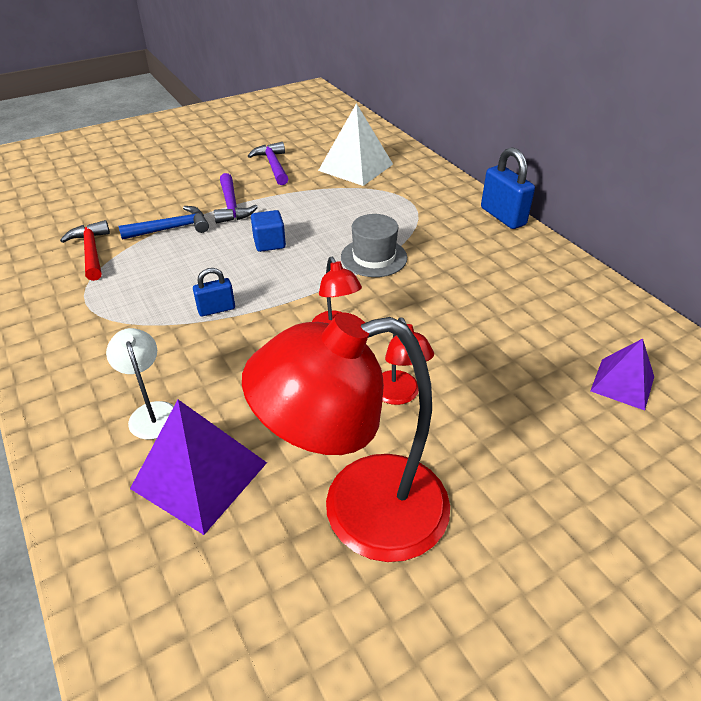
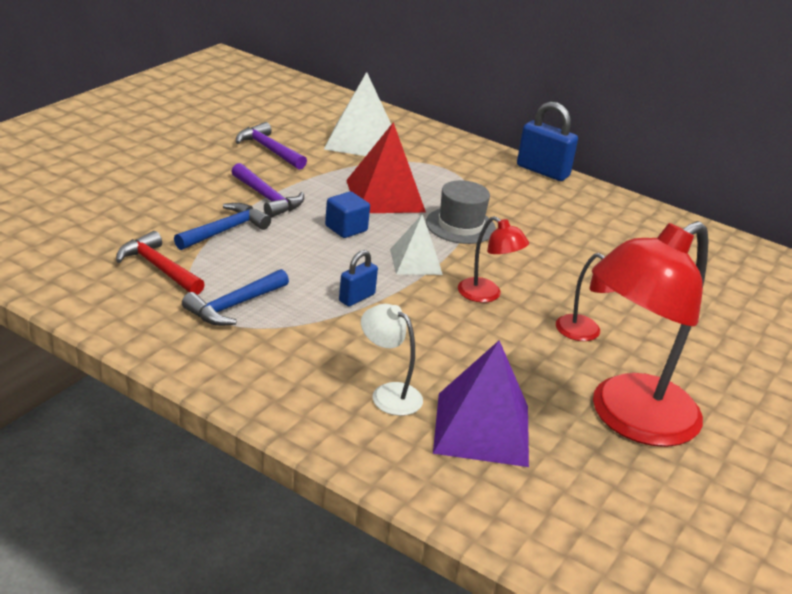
camera: 30 degrees left, 10 degrees down
(112, 296) = (234, 306): none -> blue hammer
(300, 285) = (416, 262): none -> white pyramid
(331, 219) = (385, 196): none -> red pyramid
(622, 383) = (739, 289): purple pyramid -> none

